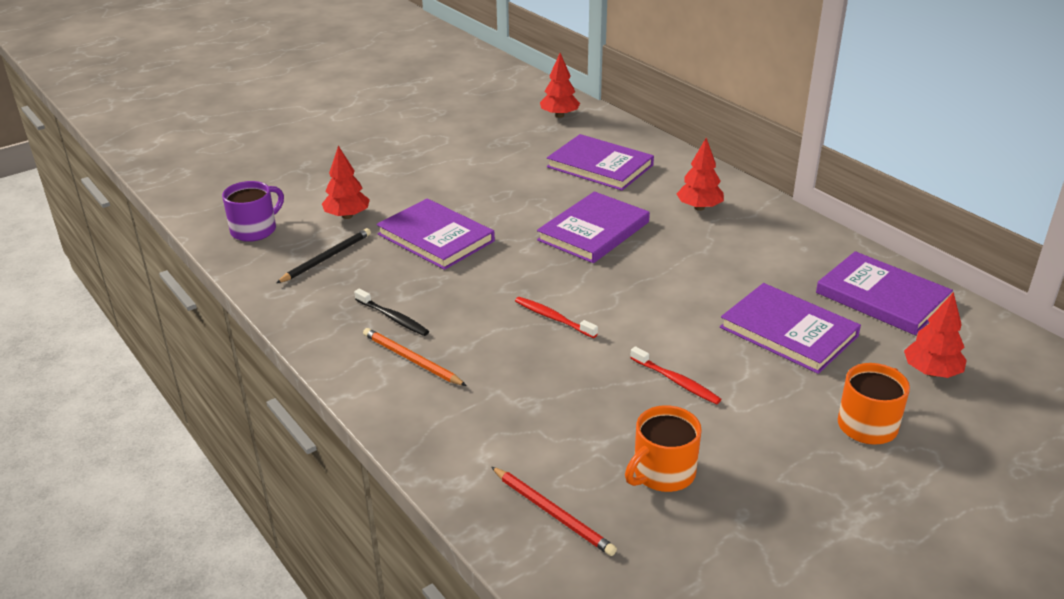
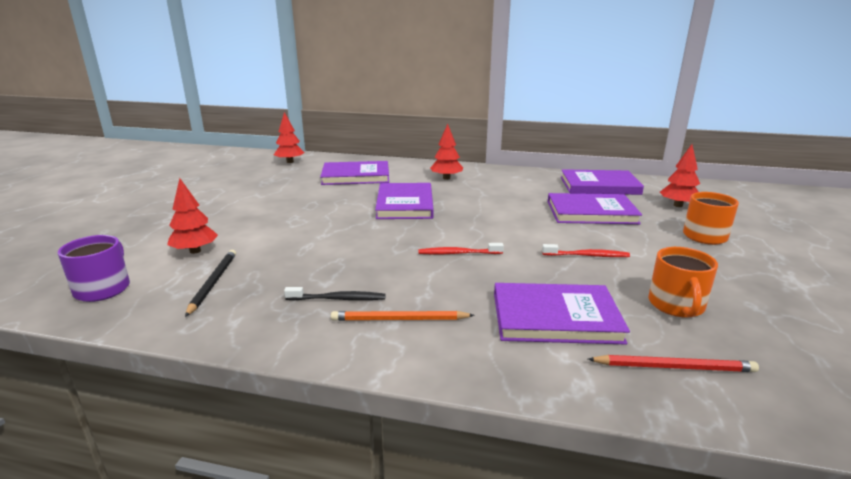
camera: 40 degrees left, 10 degrees down
(436, 237) = (296, 240): purple book -> purple book (555, 317)

